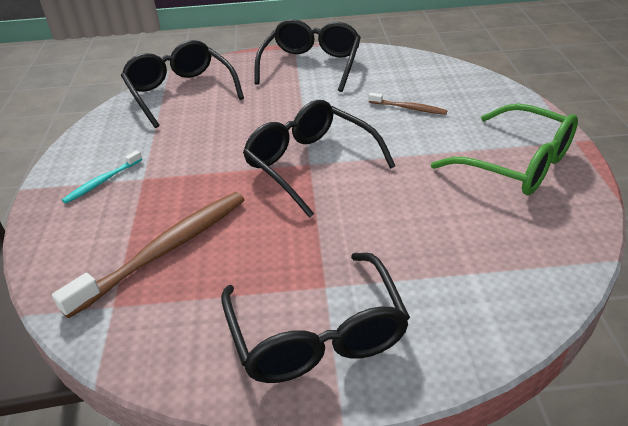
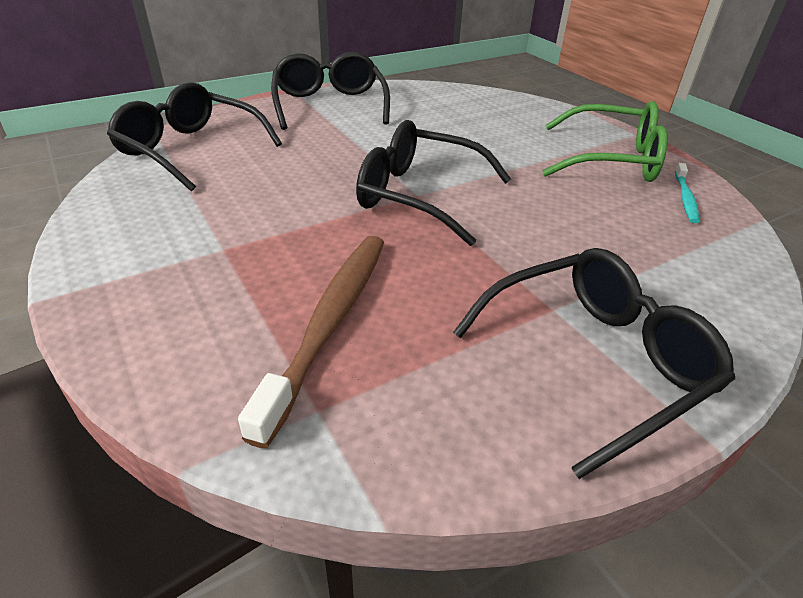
camera: 30 degrees left, 0 degrees up
(102, 181) = (165, 264): turquoise toothbrush -> turquoise toothbrush (685, 198)
(317, 335) = (595, 360): black glasses -> black glasses turned 75 degrees counterclockwise
(408, 108) = (468, 129): brown toothbrush -> none

